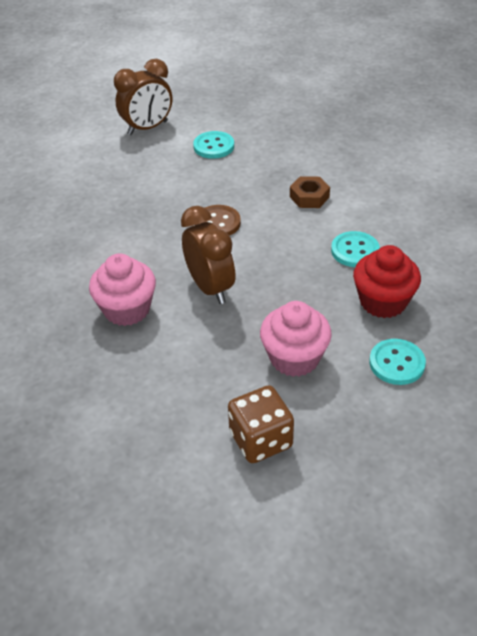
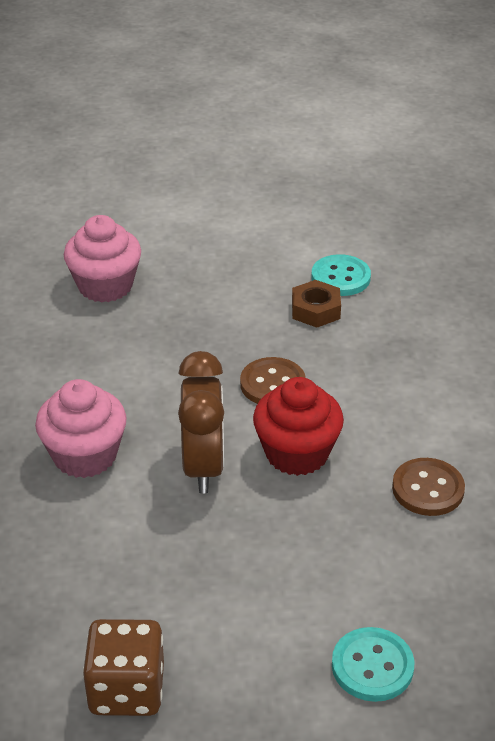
camera: 25 degrees right, 5 degrees down
(147, 128) = (273, 225): brown clock -> none
(294, 358) = (243, 602): pink cupcake -> pink cupcake (105, 286)
(309, 197) = (419, 391): brown nut -> brown nut (315, 310)
(355, 251) = (428, 489): turquoise button -> brown button
(383, 302) = (415, 574): red cupcake -> red cupcake (297, 453)

